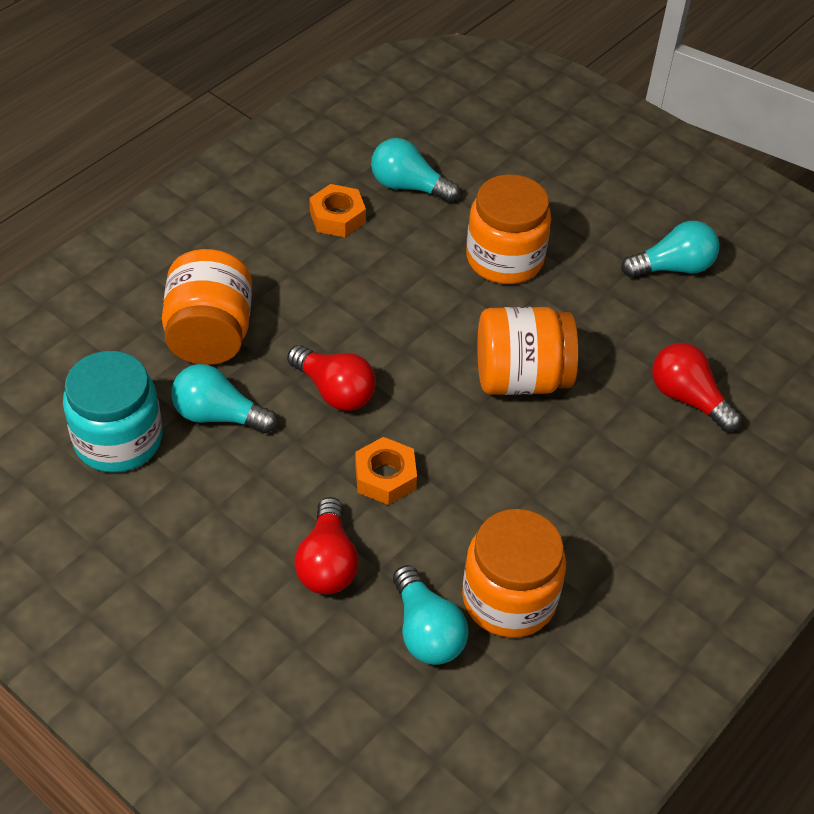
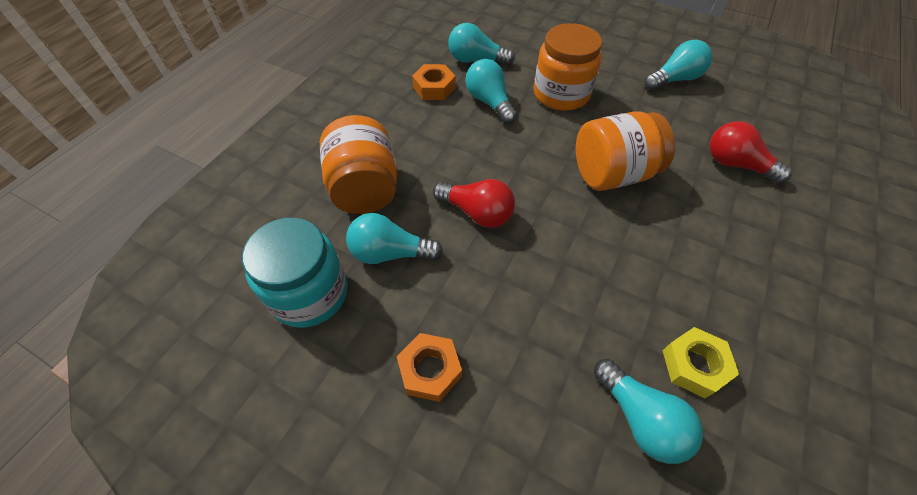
camera: 10 degrees left, 5 degrees up
(327, 563) = (526, 369): red light bulb -> none
(385, 477) = (544, 276): orange nut -> orange nut (430, 370)
(403, 252) = (489, 102): none -> turquoise light bulb
(509, 598) = (694, 365): orange jar -> yellow nut

